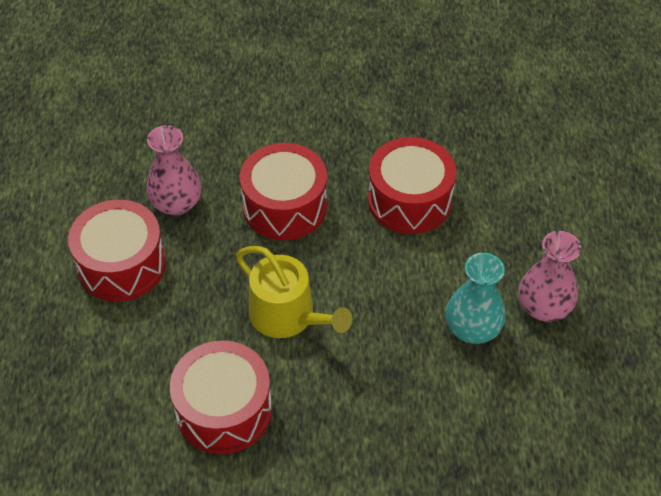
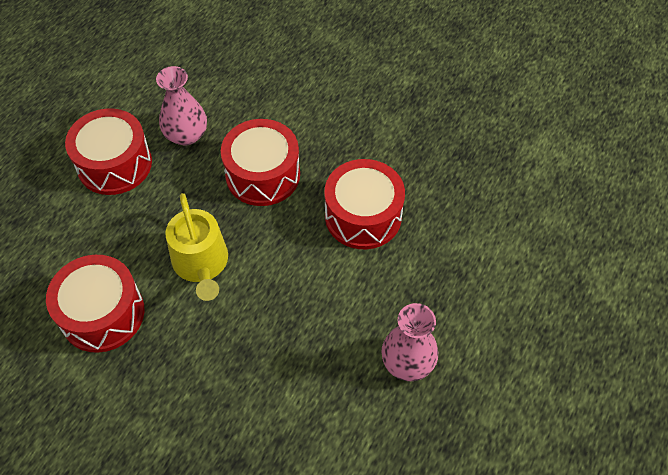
camera: 30 degrees right, 5 degrees up
(472, 329) = (335, 349): turquoise vase -> none

